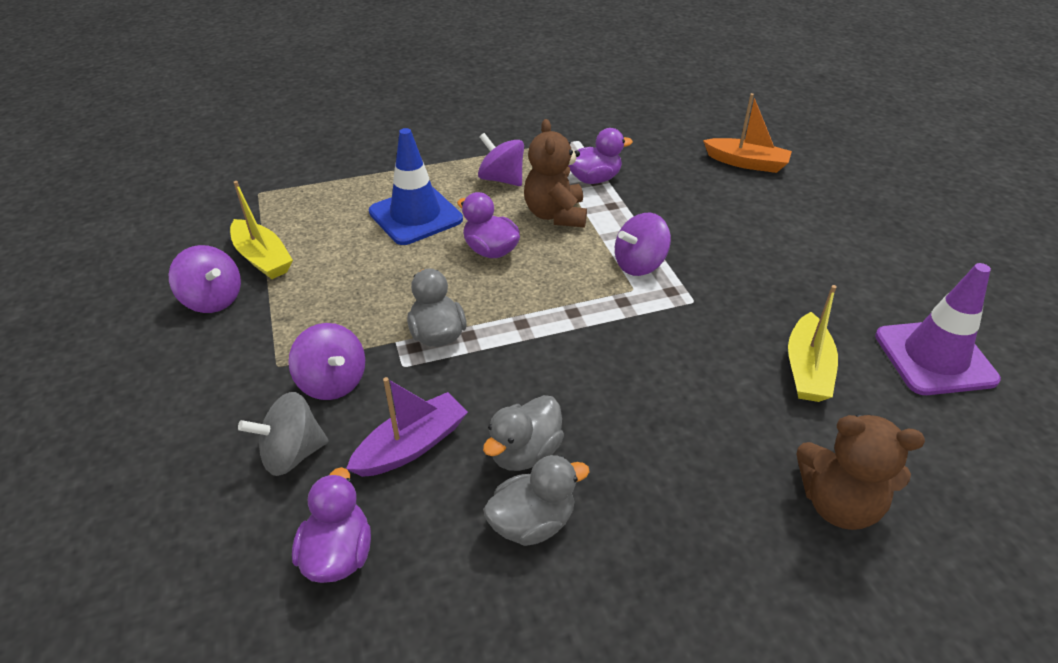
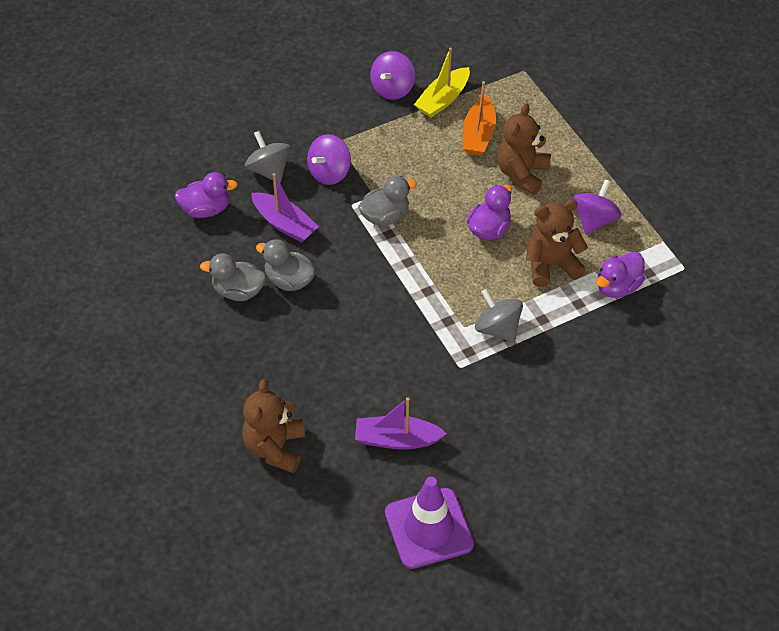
camera: 80 degrees right, 10 degrees up
(415, 216) = (522, 174): blue traffic cone -> brown teddy bear
(532, 522) = (238, 291): grey duck -> grey duck turned 135 degrees clockwise
(594, 179) = (617, 287): purple duck -> purple duck turned 75 degrees clockwise
(639, 264) = (497, 329): purple spinning top -> grey spinning top
(746, 163) = (689, 408): orange boat -> orange boat (478, 134)
(807, 369) = (397, 439): yellow boat -> purple boat

